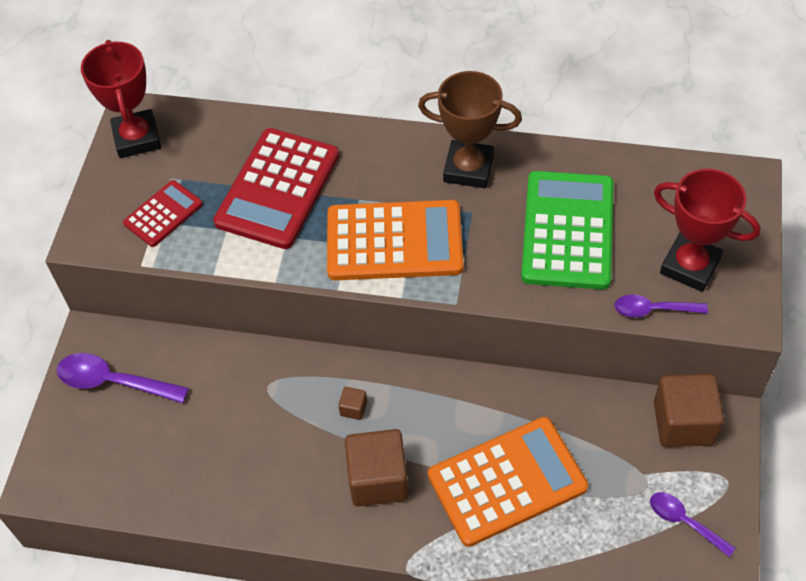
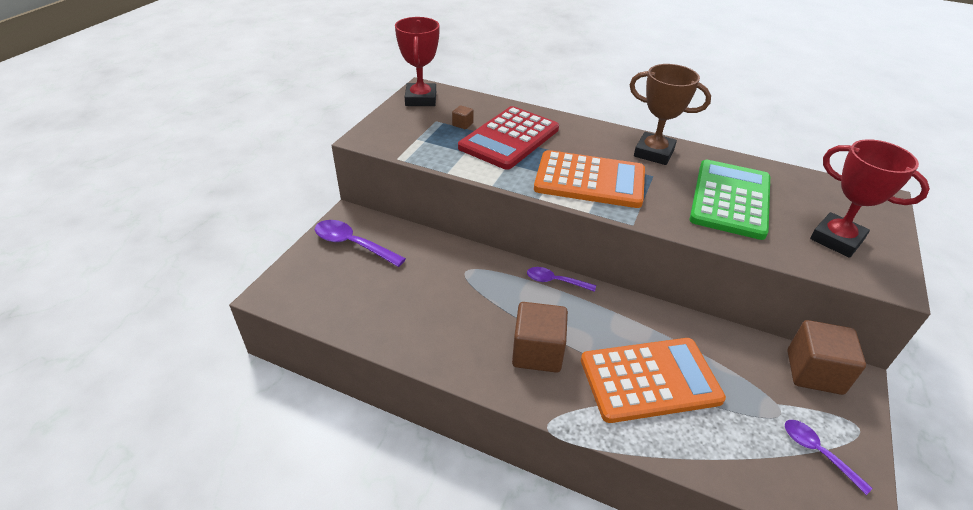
camera: 10 degrees right, 15 degrees down
(163, 214) = (423, 136): red calculator -> none
(353, 408) = (529, 299): brown cube -> brown cube (462, 124)
(652, 310) = (804, 260): purple spoon -> purple spoon (555, 281)

